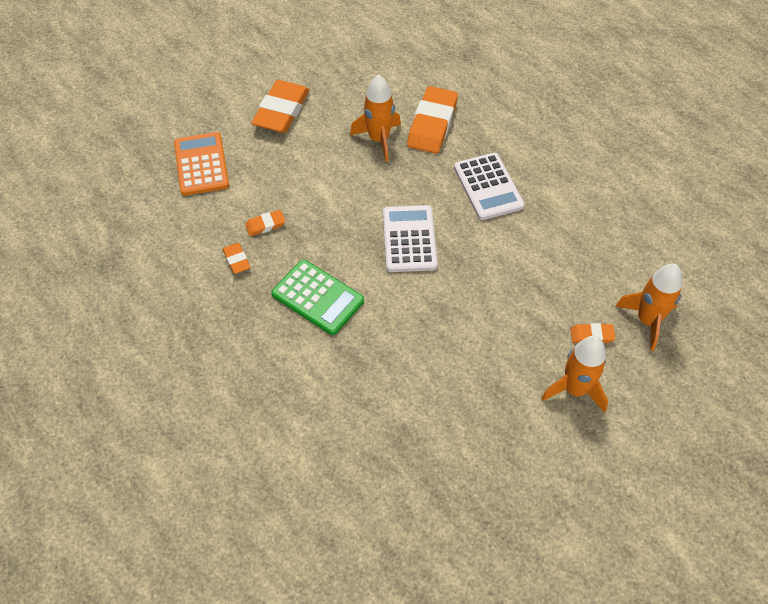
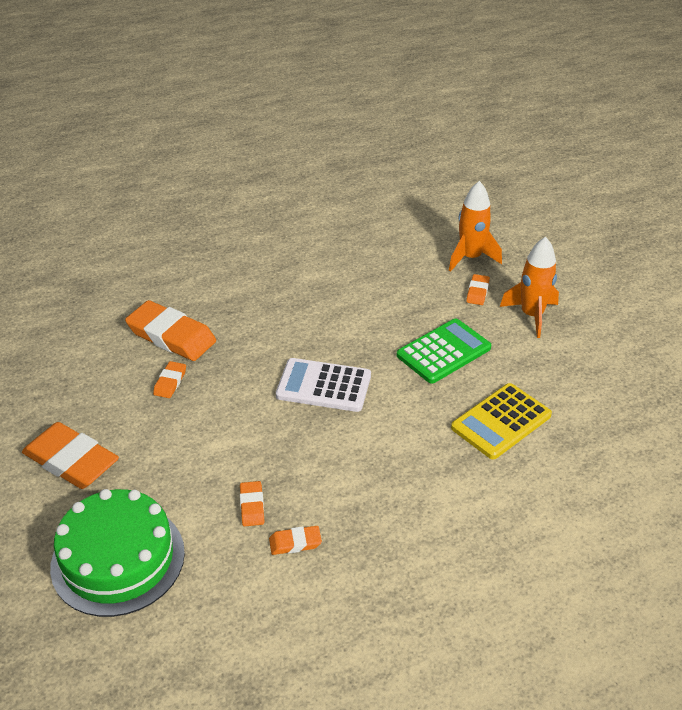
camera: 75 degrees left, 15 degrees down
(201, 164) = (118, 559): orange calculator -> green cake
(317, 297) = (376, 475): green calculator -> green calculator (444, 352)
(378, 139) = (170, 382): orange rocket -> orange eraser
(409, 381) = (501, 421): none -> yellow calculator
(488, 187) = (279, 315): white calculator -> none

